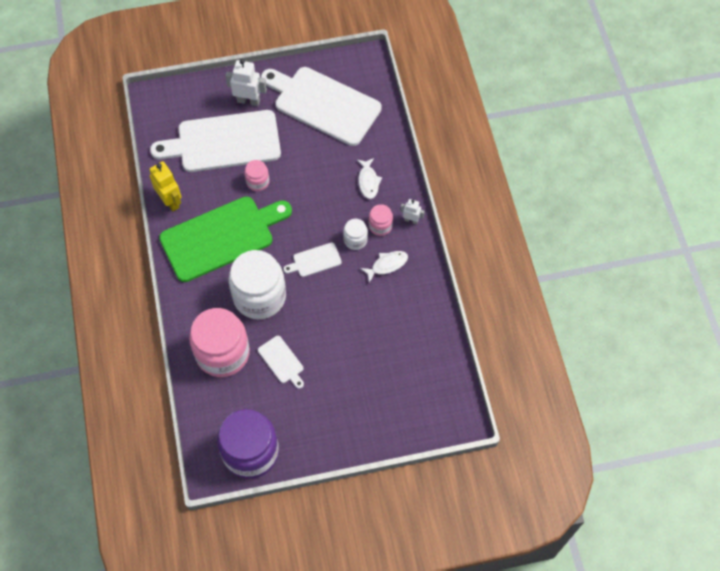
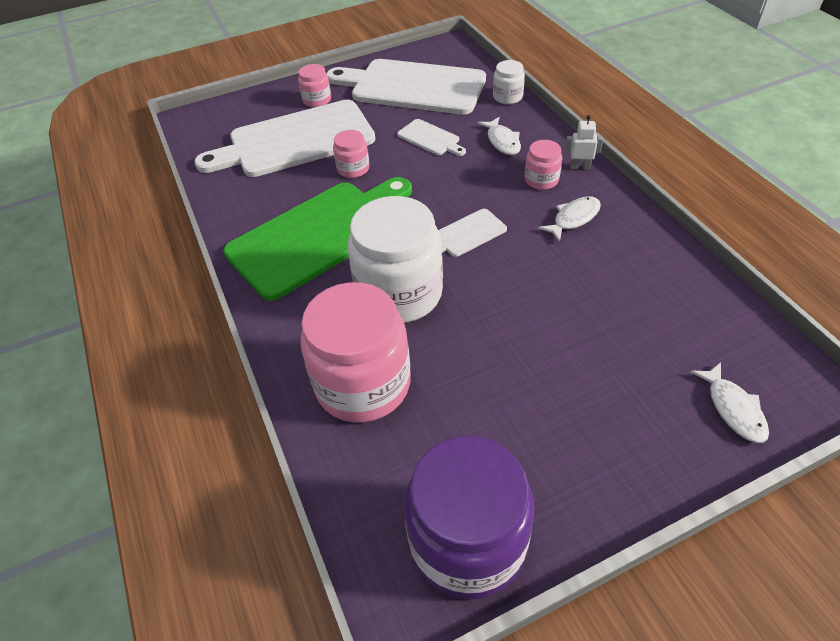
camera: 10 degrees left, 15 degrees down
(170, 201) = (233, 211): yellow robot -> none
(248, 101) = (317, 100): white robot -> pink jar
(282, 361) = (468, 374): white cutting board -> white cutting board (430, 138)
(355, 240) = (514, 201): white jar -> white jar (507, 97)
(413, 417) = (733, 409): none -> white fish

